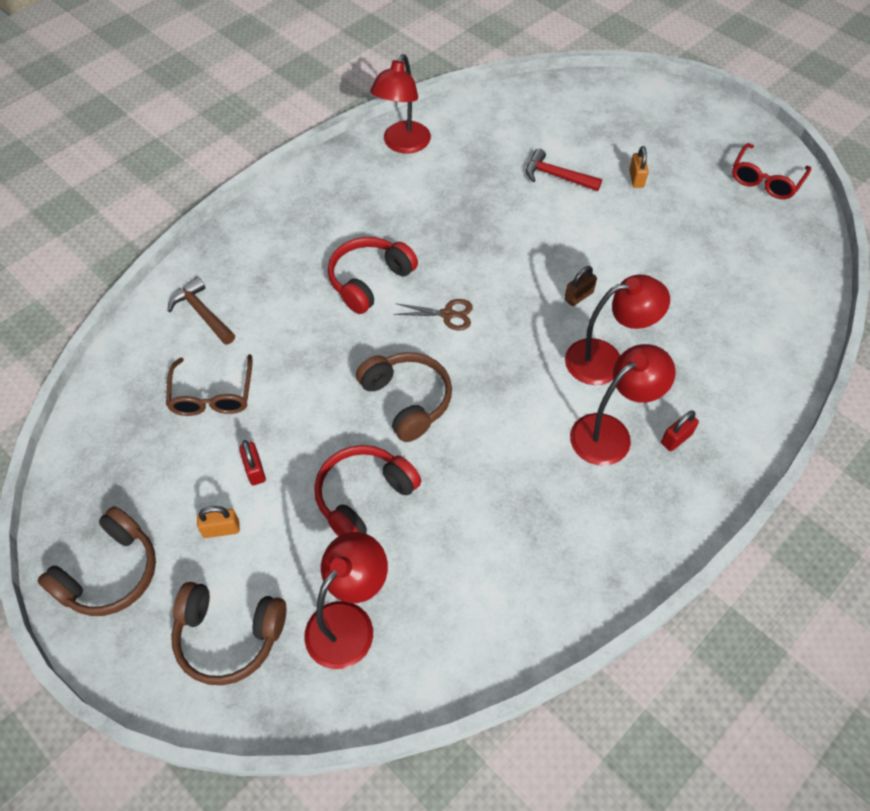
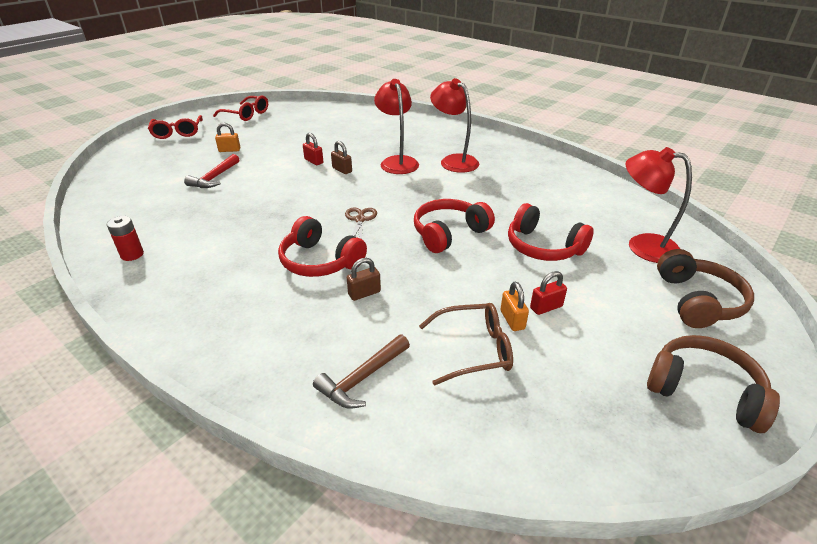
camera: 95 degrees left, 20 degrees down
(221, 529) = (613, 319): orange padlock -> orange padlock (512, 320)
(310, 316) = (364, 293): none -> brown padlock
(403, 144) = (132, 254): red lamp -> red battery
(407, 400) = (449, 233): brown headphones -> red headphones
(676, 439) = (451, 144): red padlock -> red padlock (314, 161)
(688, 122) = (177, 133): none -> red glasses

